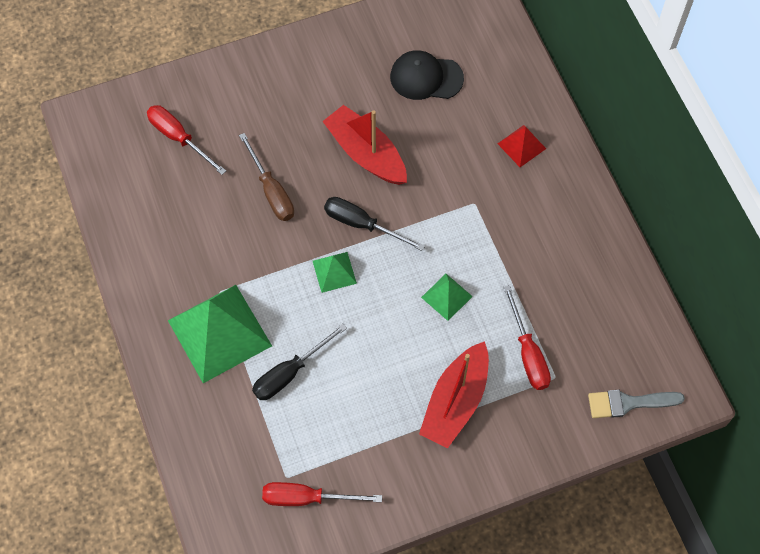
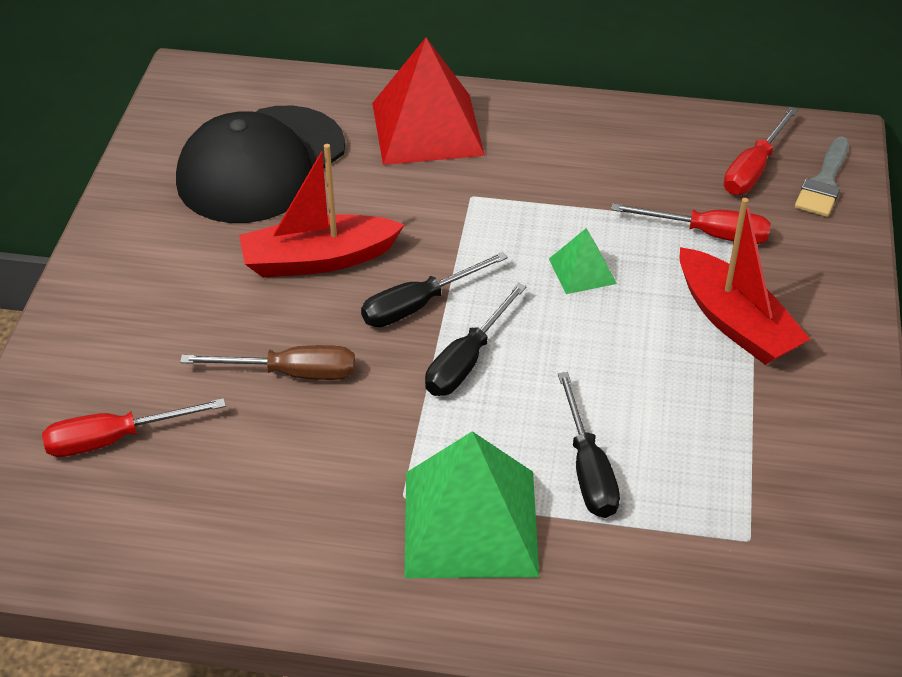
camera: 60 degrees left, 20 degrees down
(307, 498) = (794, 529): red screwdriver -> red screwdriver (753, 169)
(334, 272) = (467, 360): green pyramid -> black screwdriver
(426, 77) = (261, 165): black cap -> black cap, size x1.74
(521, 146) = (427, 128): red pyramid -> red pyramid, size x2.09

